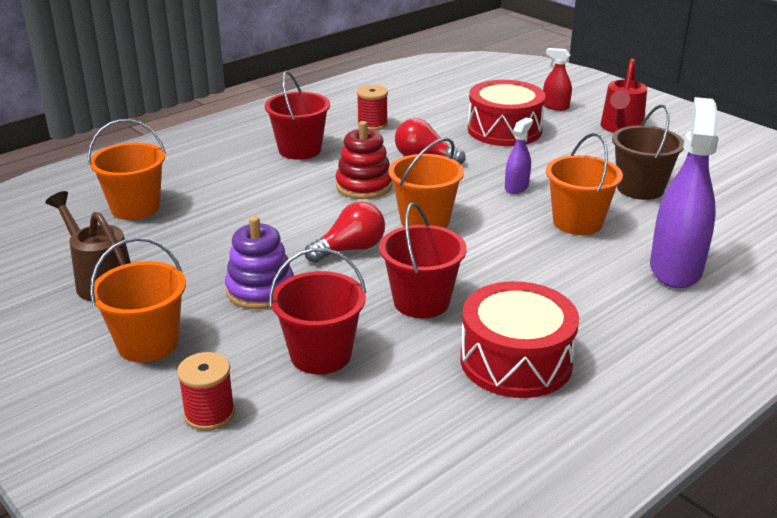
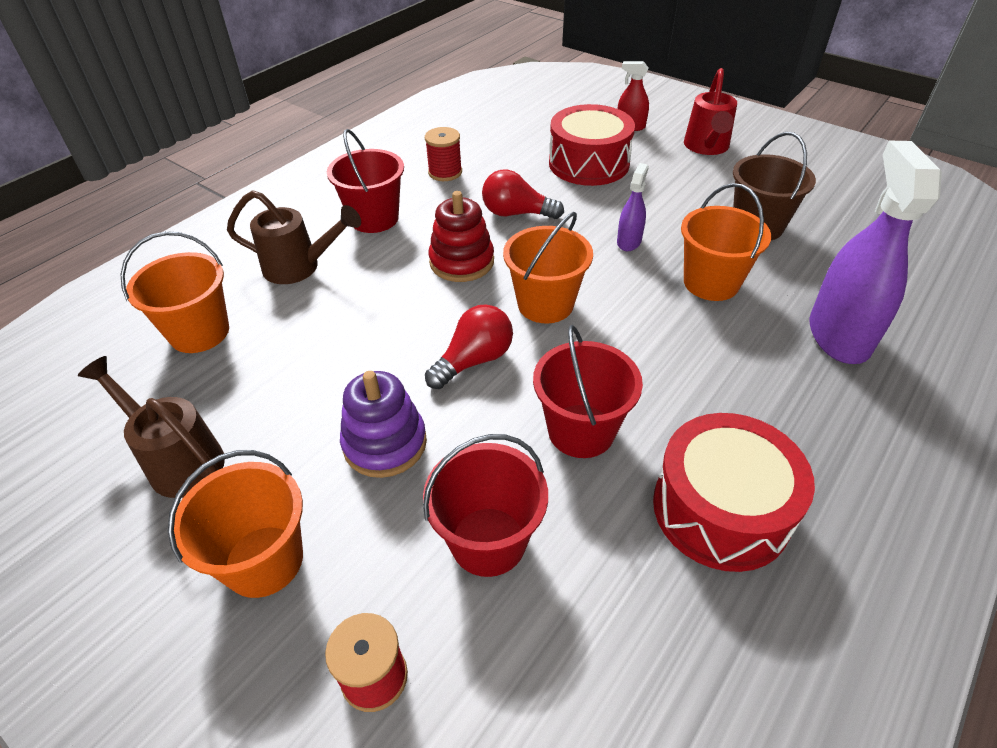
camera: 10 degrees left, 15 degrees up
(228, 176) = (300, 267): none -> brown watering can

